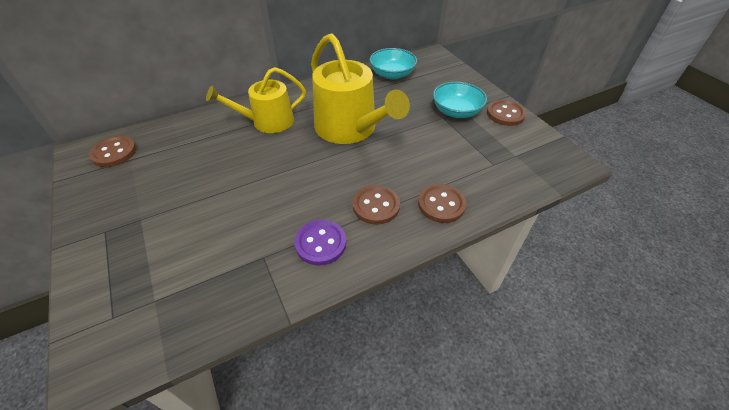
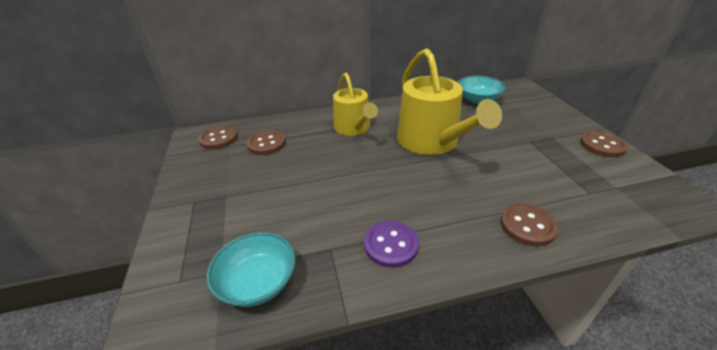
camera: 15 degrees right, 10 degrees down
(268, 122) = (354, 128): yellow watering can -> yellow watering can turned 105 degrees counterclockwise
(376, 206) = (453, 217): brown button -> brown button (266, 144)
(456, 111) = (545, 137): turquoise bowl -> turquoise bowl (258, 282)

